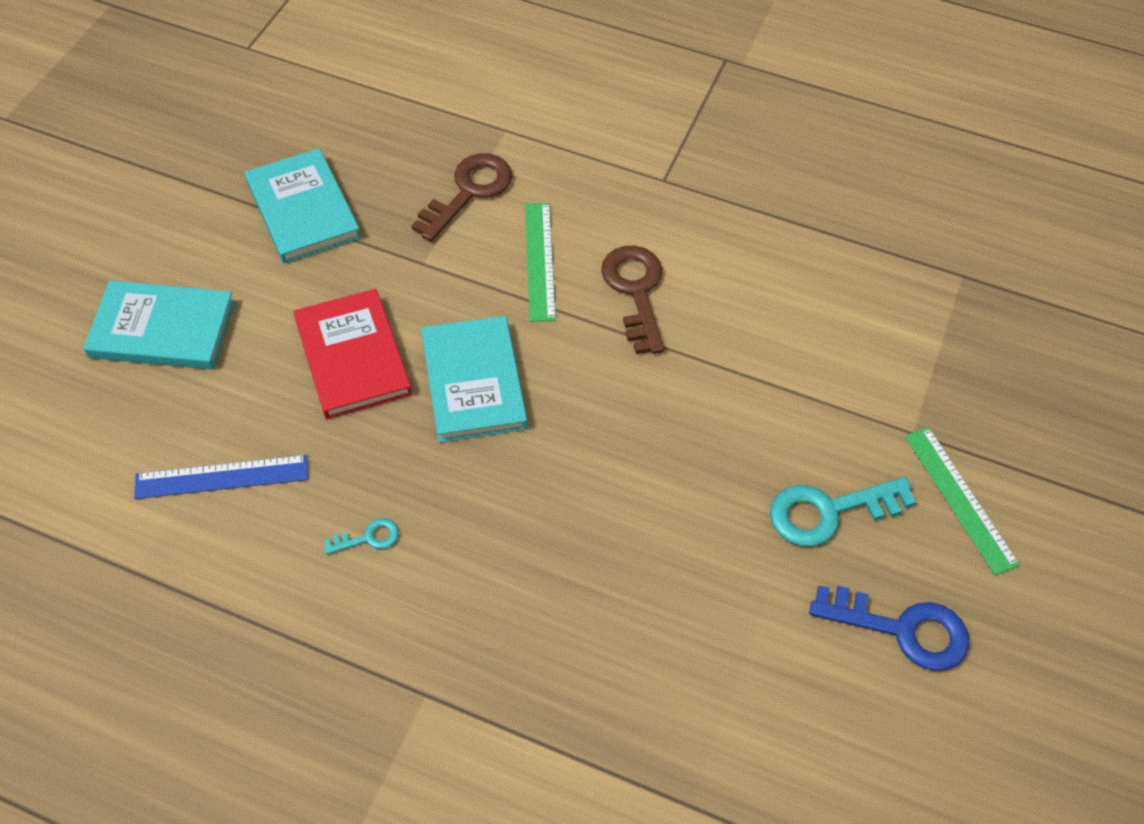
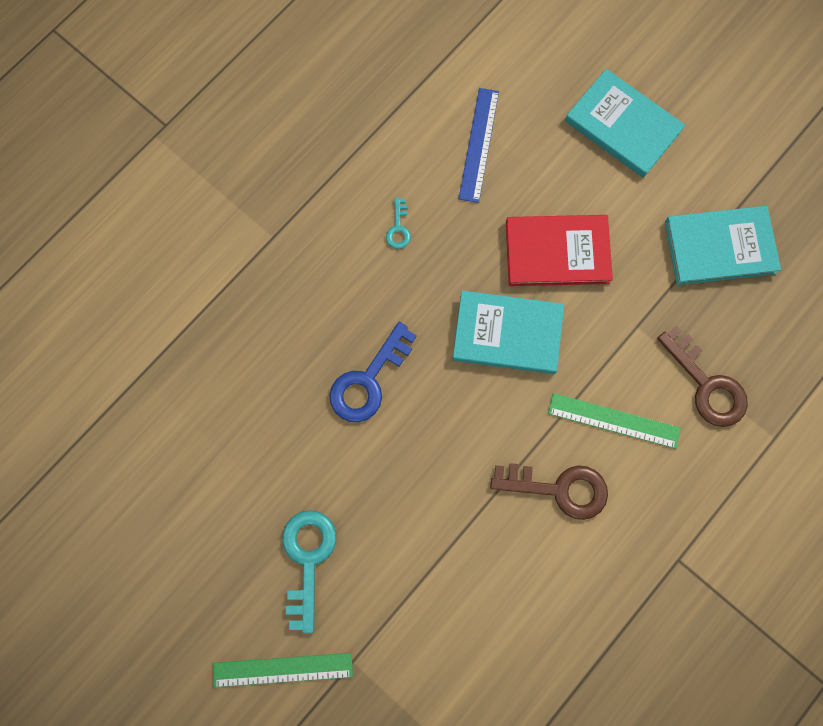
camera: 110 degrees right, 20 degrees up
(162, 329) = (623, 125): turquoise book -> turquoise book turned 75 degrees counterclockwise
(902, 629) = (199, 570): blue key -> blue key (368, 380)

